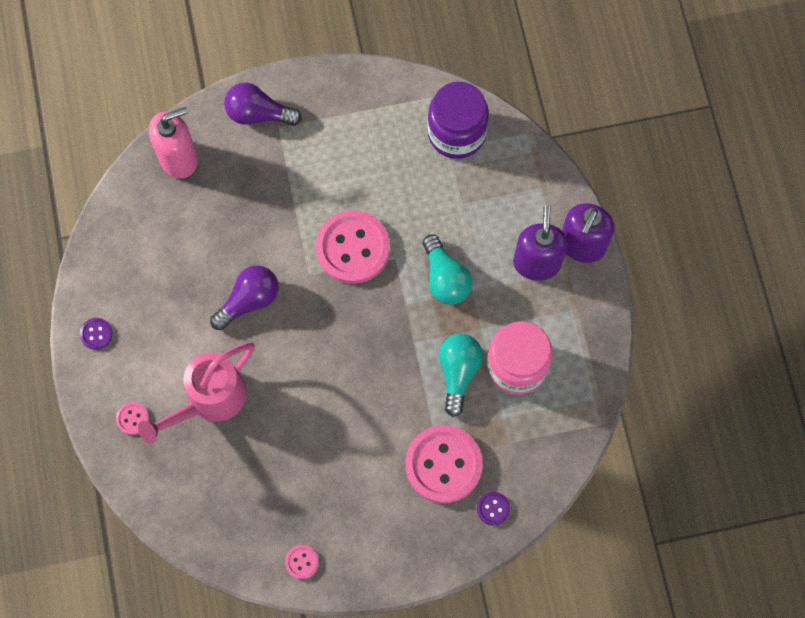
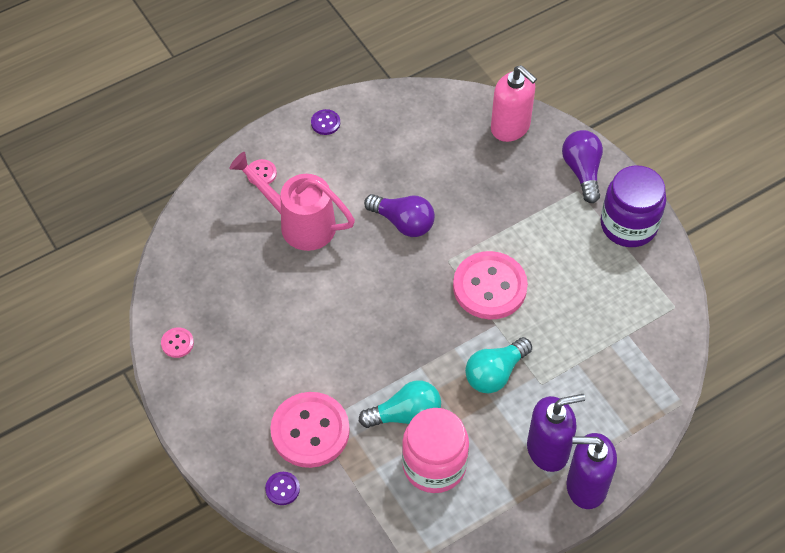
camera: 70 degrees right, 15 degrees down
(456, 133) = (647, 336): purple jar -> purple jar (628, 225)

